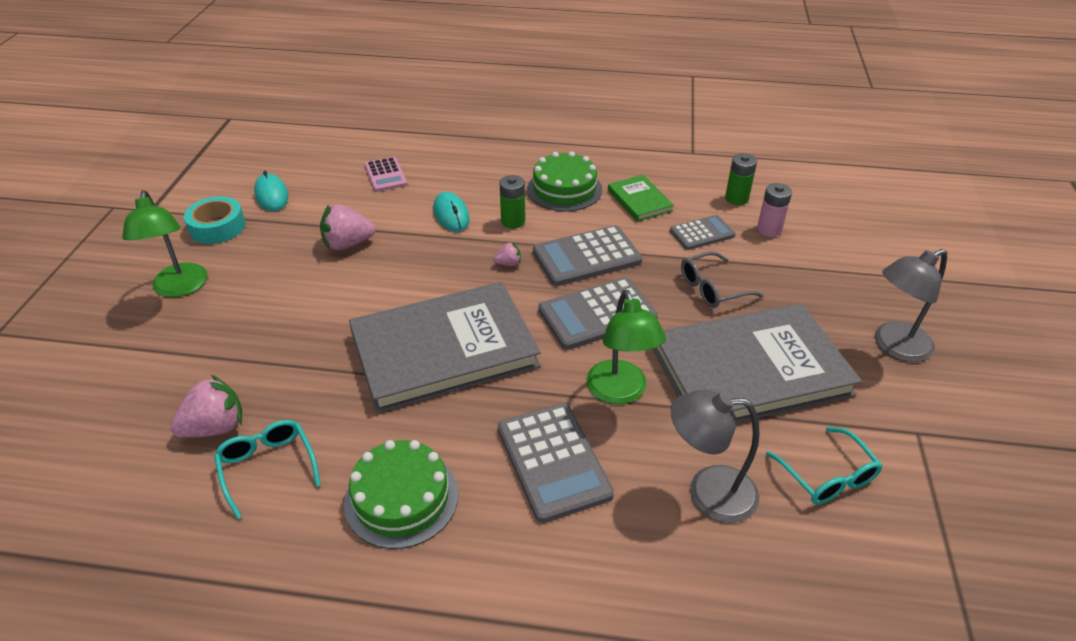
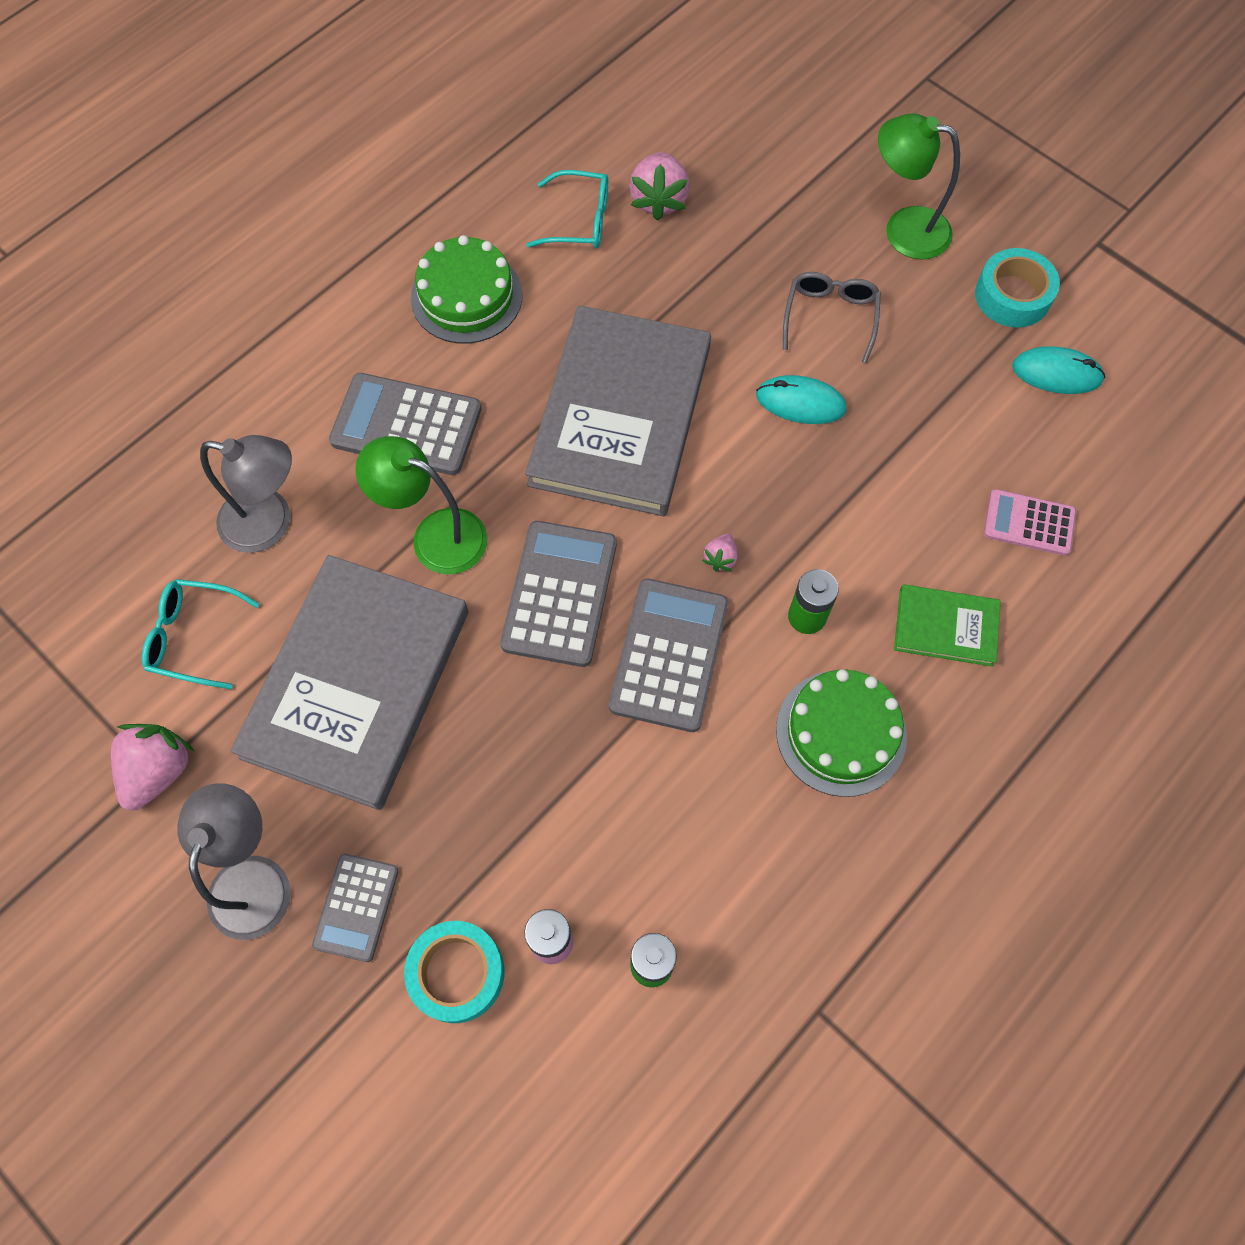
camera: 125 degrees right, 25 degrees up
(347, 244) = (883, 410): pink strawberry -> pink strawberry (158, 771)
(451, 214) = (873, 552): turquoise mouse -> turquoise mouse (800, 402)
(639, 200) = (743, 816): green book -> green book (945, 627)
(702, 233) = (611, 839): grey calculator -> grey calculator (356, 907)
(708, 492) = (270, 523): grey lamp -> grey lamp turned 60 degrees clockwise
(712, 288) = (502, 757): grey glasses -> grey glasses (830, 317)
(823, 251) = (457, 973): none -> turquoise tape

